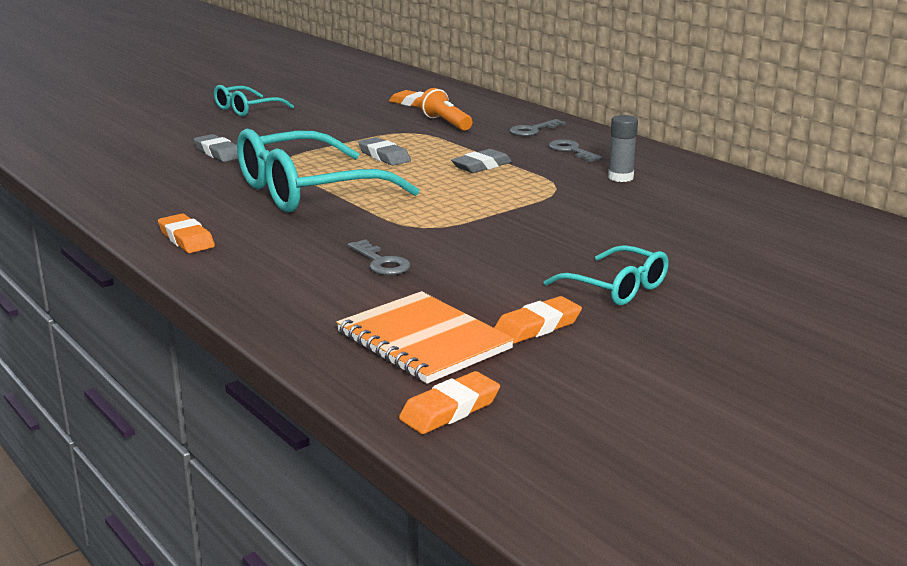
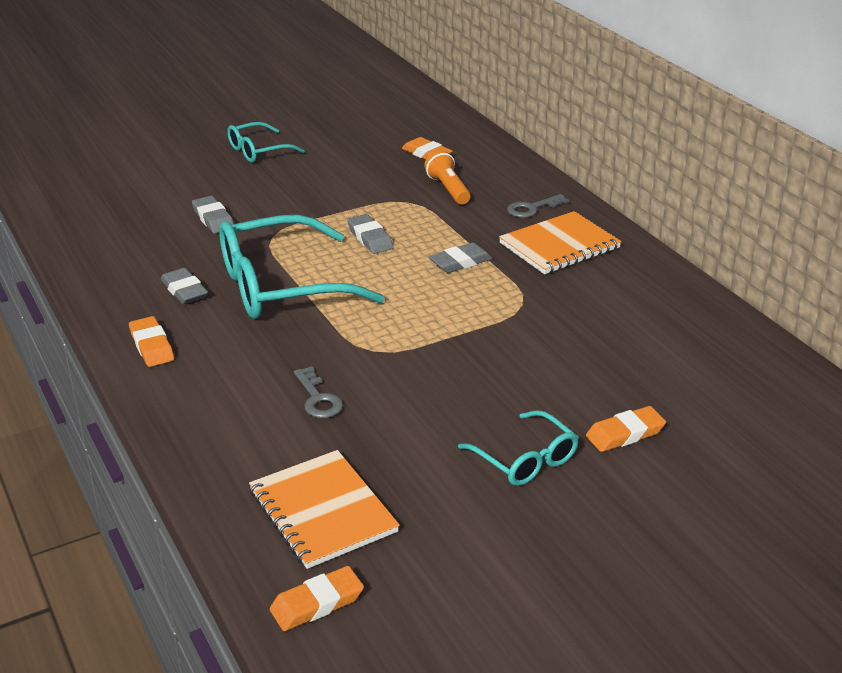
camera: 10 degrees right, 10 degrees up
(207, 200) = (184, 290): none -> grey eraser
(537, 326) = (431, 504): orange eraser -> orange eraser (625, 434)
(571, 151) = (559, 246): grey key -> orange notebook
(620, 178) = (593, 293): grey glue stick -> none

